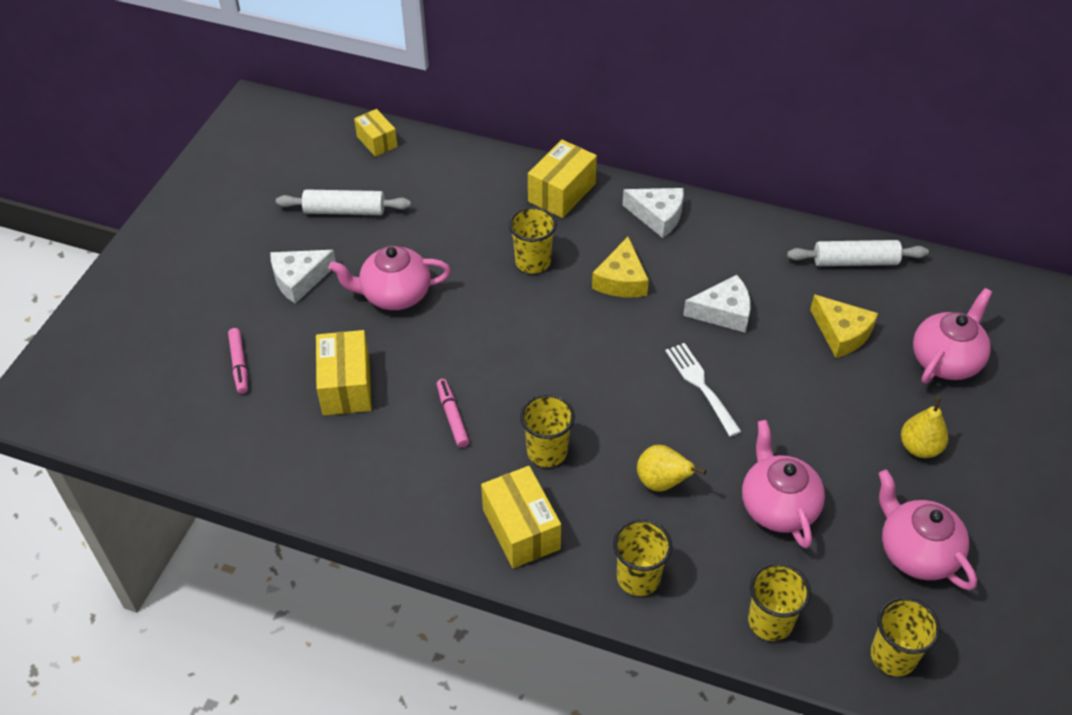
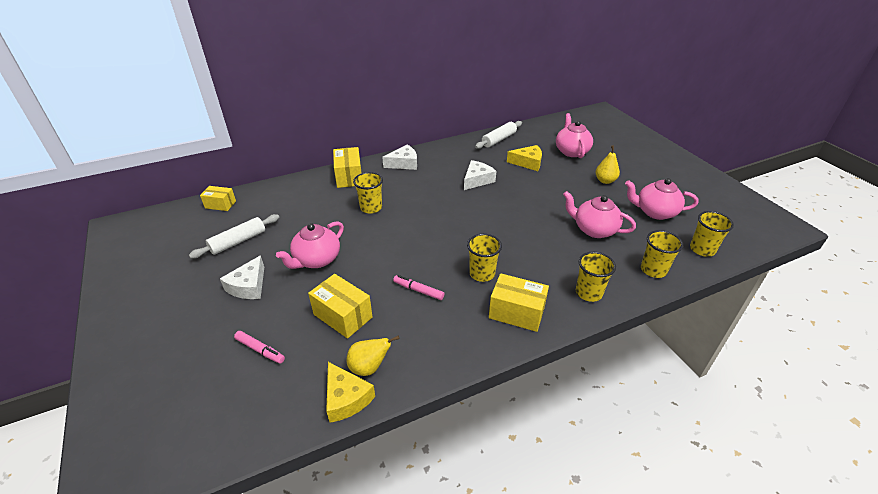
camera: 45 degrees left, 10 degrees down
(621, 280) = (420, 192): yellow cheese -> yellow cheese (346, 398)
(662, 482) = (543, 251): yellow pear -> yellow pear (369, 367)
(701, 386) = (506, 209): white fork -> none

